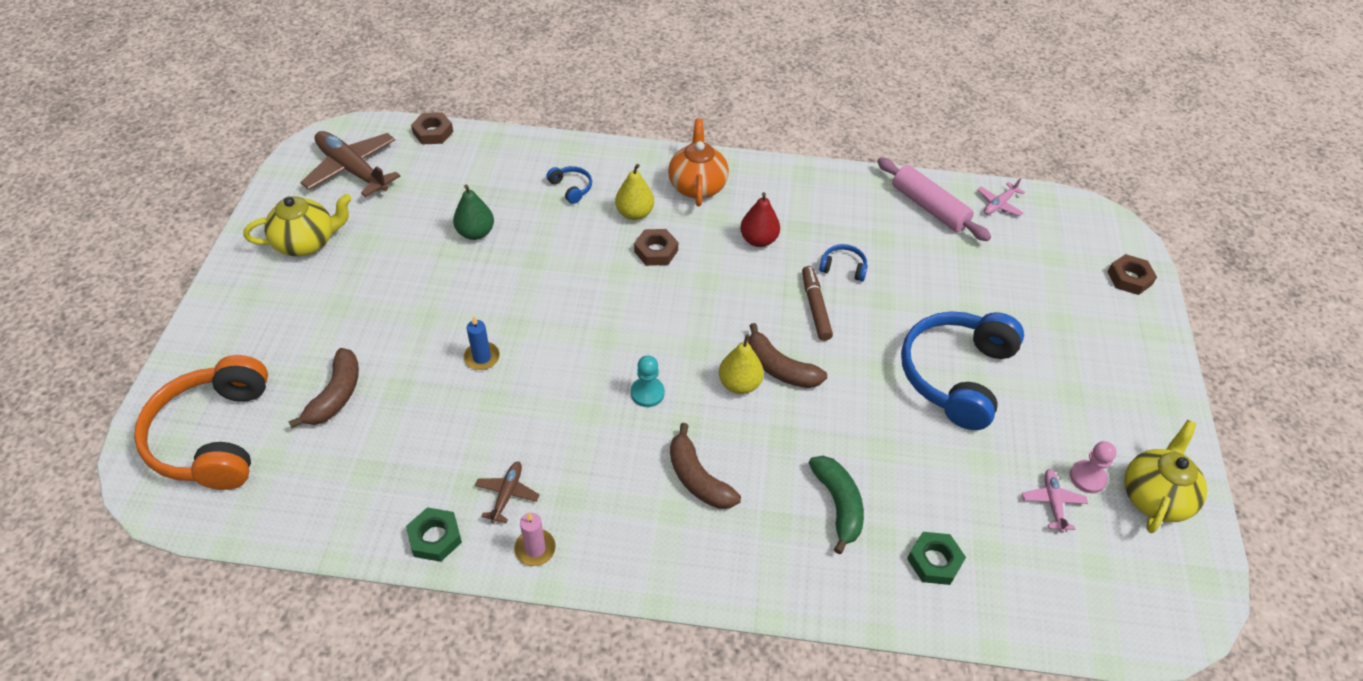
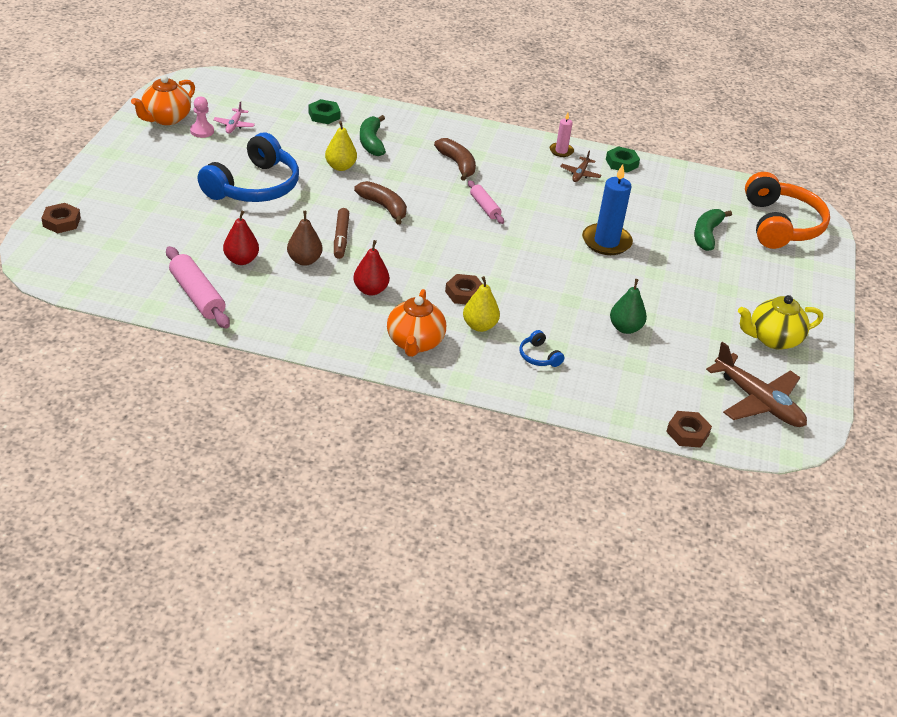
camera: 175 degrees left, 10 degrees down
(336, 395) = (706, 235): brown banana -> green banana
(482, 357) = (606, 242): blue candle -> blue candle, size x1.87
(647, 393) = (484, 207): turquoise pawn -> pink rolling pin
(739, 384) = (416, 203): yellow pear -> yellow pear (340, 167)
(843, 268) = (304, 260): blue headphones -> brown pear
(910, 257) = (241, 260): none -> red pear
(999, 204) = (127, 289): pink plane -> none
(1154, 496) = (166, 118): yellow teapot -> orange teapot

